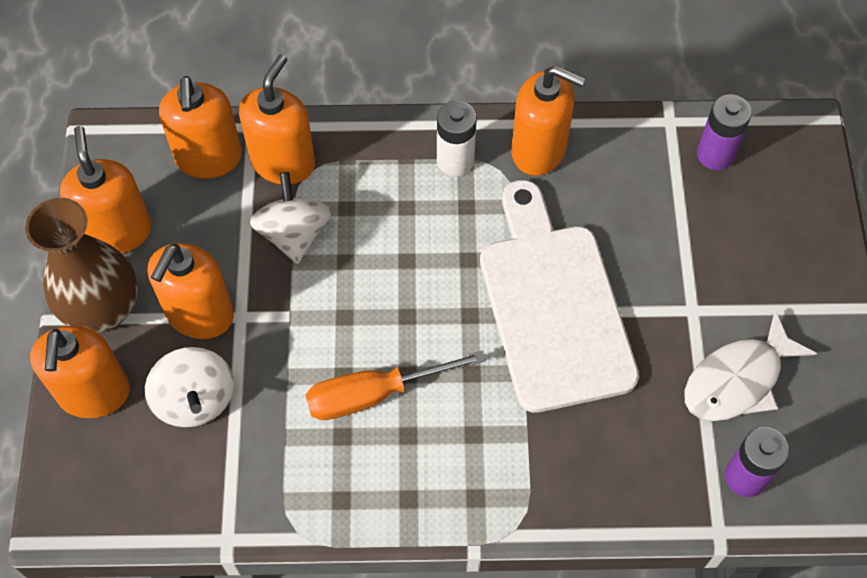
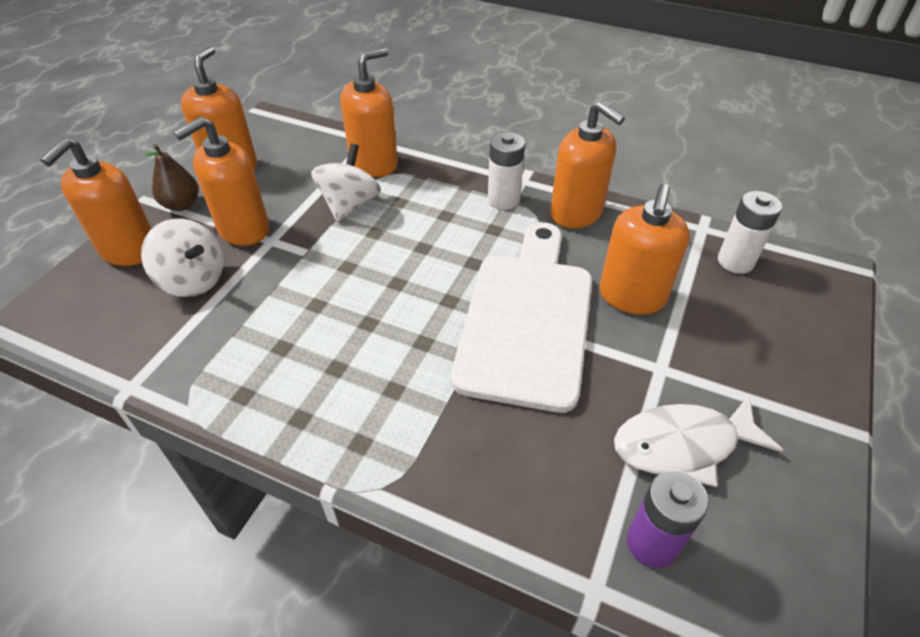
camera: 25 degrees right, 15 degrees down
(103, 310) = (181, 205): brown vase -> brown pear
(195, 399) = (193, 280): white spinning top -> white spinning top turned 60 degrees counterclockwise
(209, 158) = (325, 147): orange soap dispenser -> orange soap dispenser (632, 296)
(374, 394) = (331, 327): orange screwdriver -> none
(715, 155) = (735, 261): purple battery -> white battery

